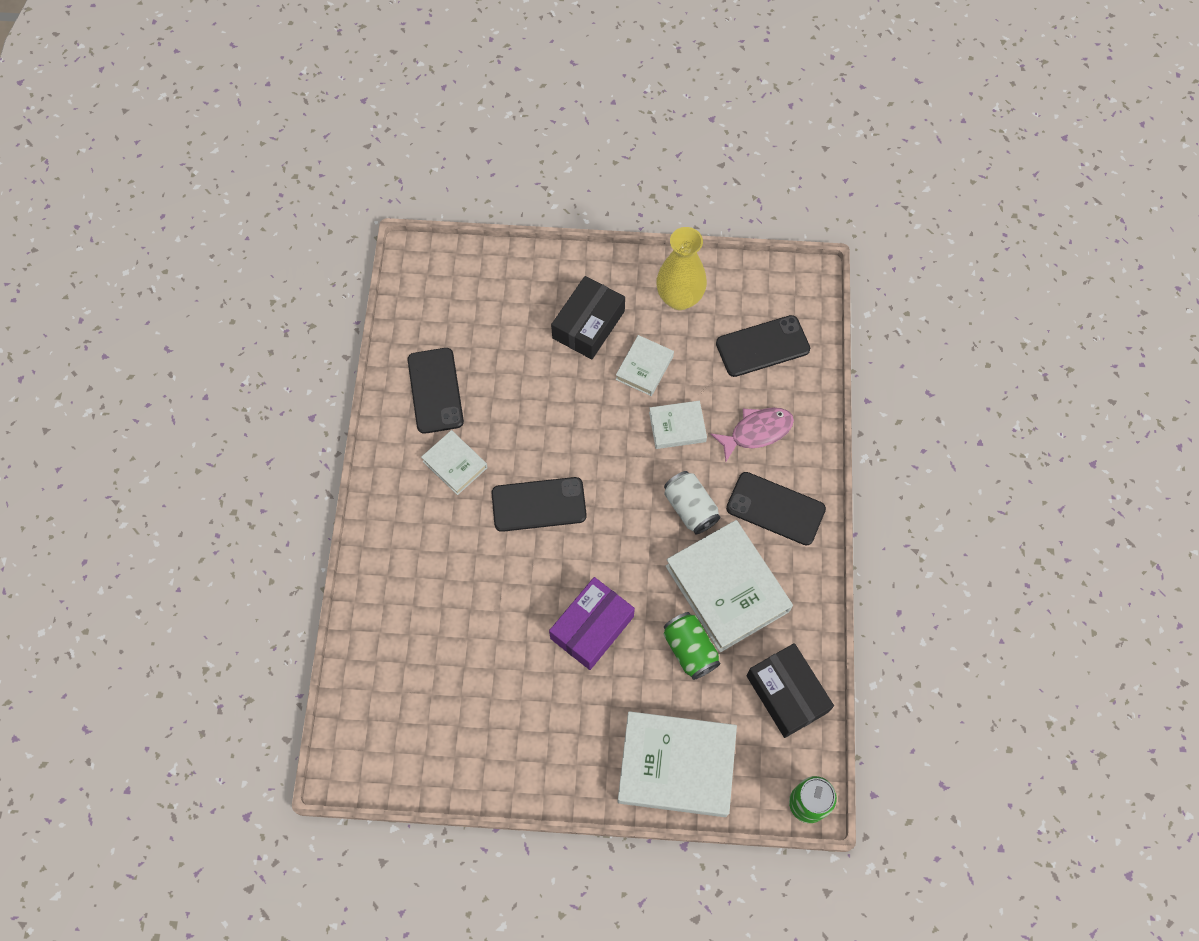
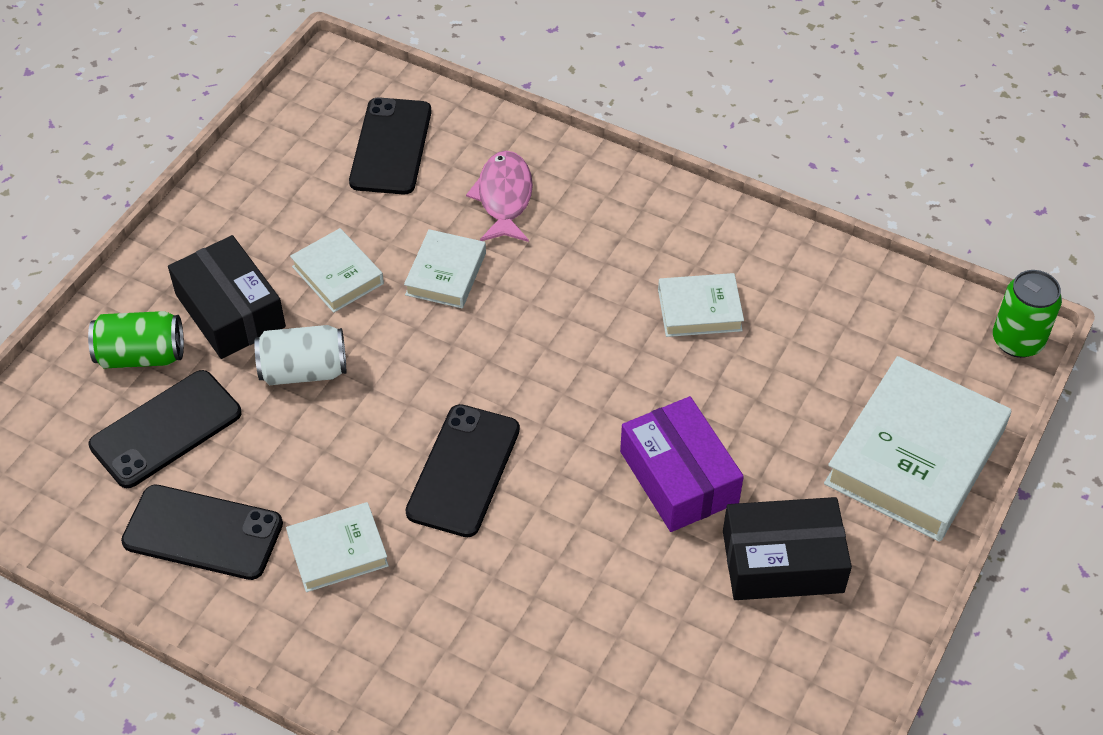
camera: 65 degrees left, 15 degrees down
(679, 298) = (263, 200): yellow vase -> none
(690, 508) = (568, 305): white can -> white can (304, 371)
(690, 650) = (763, 381): green can -> green can (141, 356)
(727, 588) = (699, 310): white book -> white book, size x0.52
(775, 508) = (618, 220): black phone -> black phone (166, 429)
(787, 694) = (868, 305): black box -> black box (782, 561)

